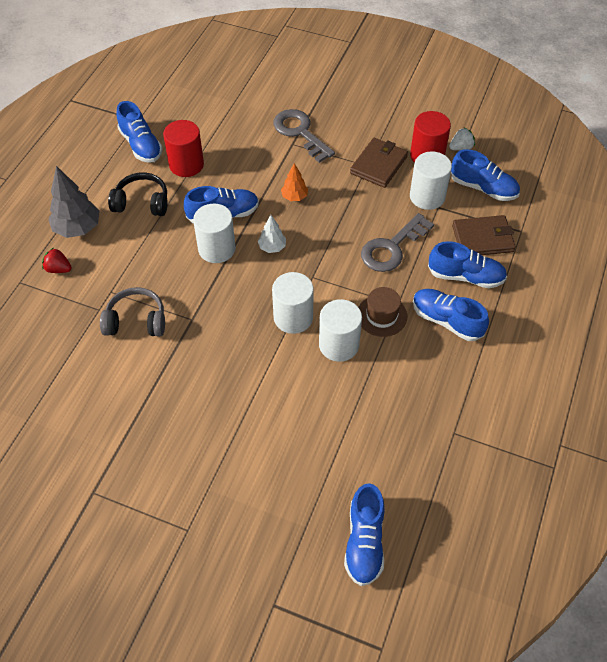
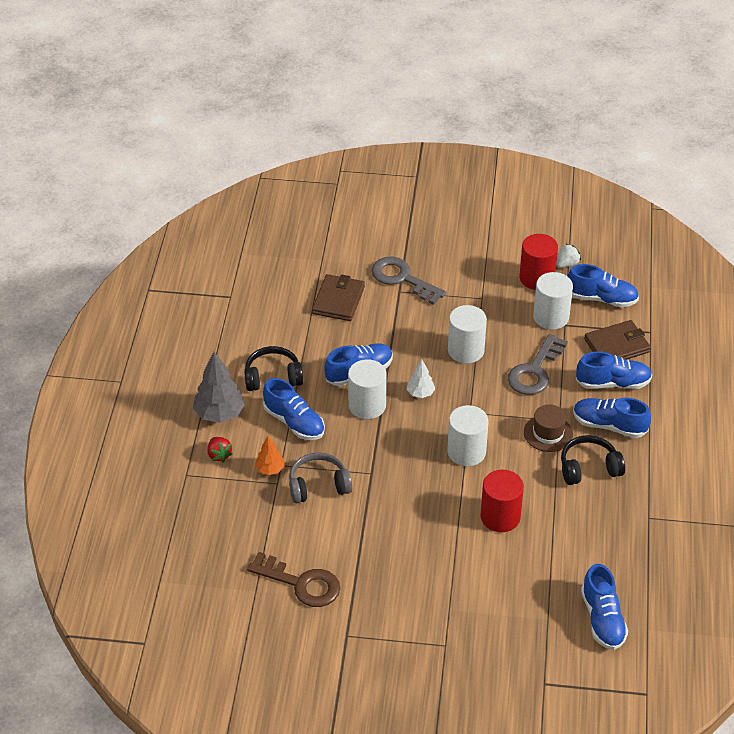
camera: 15 degrees left, 10 degrees down
(58, 269) = (219, 455): red strawberry -> red strawberry turned 120 degrees counterclockwise
(74, 422) = (301, 583): none -> brown key
(141, 145) = (245, 322): blue shoe -> blue shoe (294, 422)
(186, 165) = (301, 332): red cylinder -> red cylinder (500, 517)
(294, 197) = (422, 342): orange tree -> orange tree (270, 469)
(339, 345) = (518, 466): white cylinder -> white cylinder (466, 350)
(378, 165) = (493, 296): brown wallet -> brown wallet (338, 300)
(410, 362) = (589, 468): none -> black headphones

